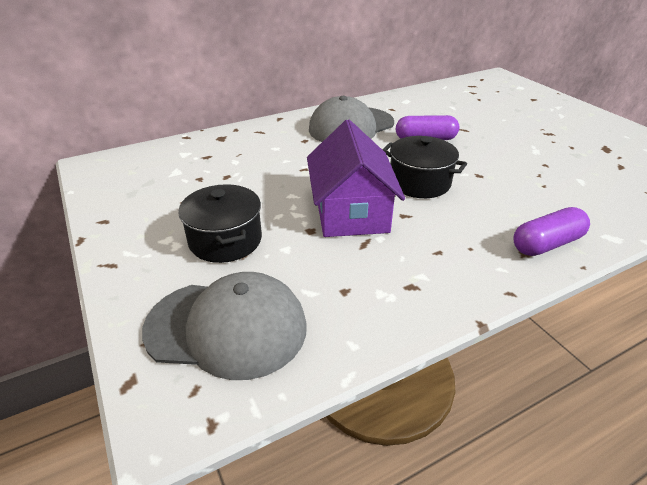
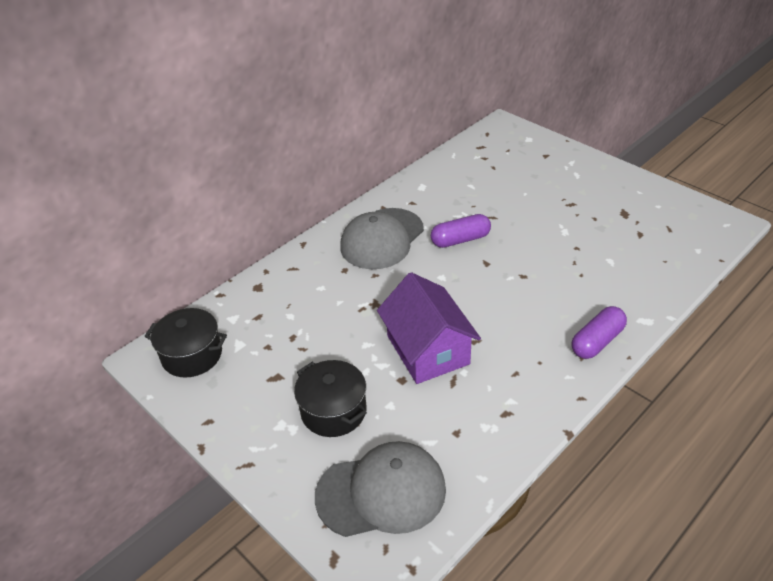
camera: 15 degrees left, 5 degrees up
(419, 182) = (474, 299): black pot -> black pot (192, 355)

